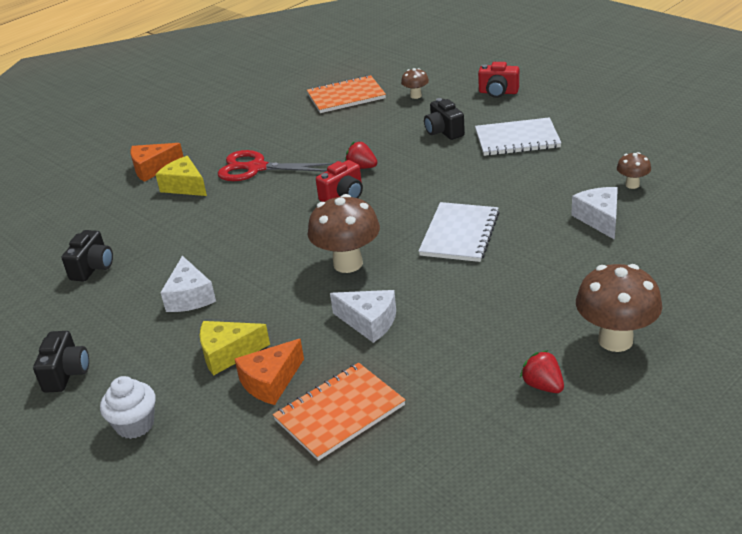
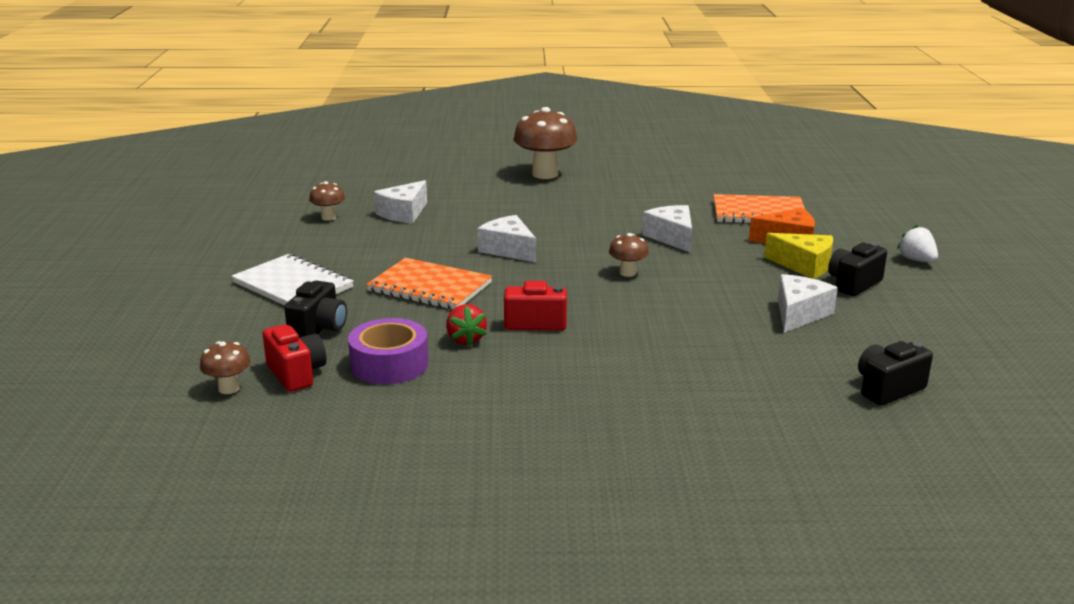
camera: 140 degrees left, 10 degrees down
(66, 374) = (964, 311): black camera -> black camera (853, 284)
(135, 425) = (916, 260): white cupcake -> white strawberry
(153, 168) = (697, 491): orange cheese -> none
(185, 186) = (683, 433): yellow cheese -> none
(256, 168) = (567, 405): red scissors -> none
(346, 96) = (283, 445): orange notebook -> orange notebook (430, 287)
(348, 264) = (627, 273): brown mushroom -> brown mushroom, size x0.50
(372, 138) = (389, 364): none -> purple tape
(459, 234) = (508, 250): white notebook -> white cheese
(498, 92) = (167, 337): red camera -> red camera (296, 374)
(543, 386) = (621, 178): red strawberry -> none

